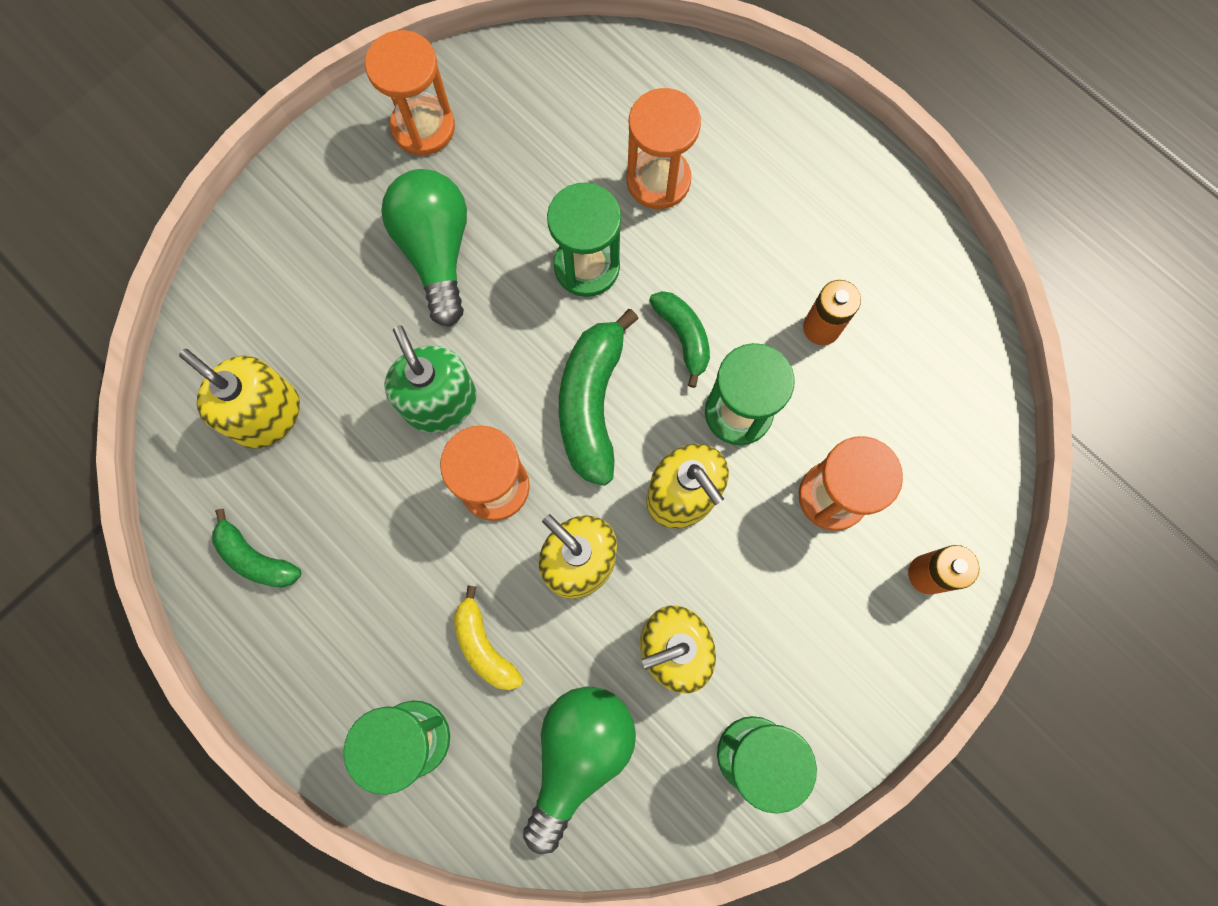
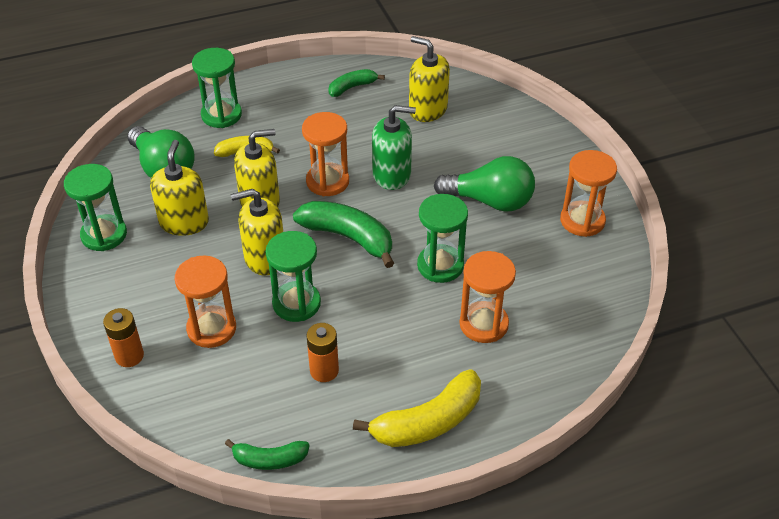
camera: 115 degrees right, 30 degrees down
(267, 415) = (428, 109): yellow soap dispenser -> yellow soap dispenser turned 120 degrees counterclockwise
(683, 336) = (364, 295): green banana -> green banana (269, 459)
(828, 185) = (428, 421): none -> yellow banana

